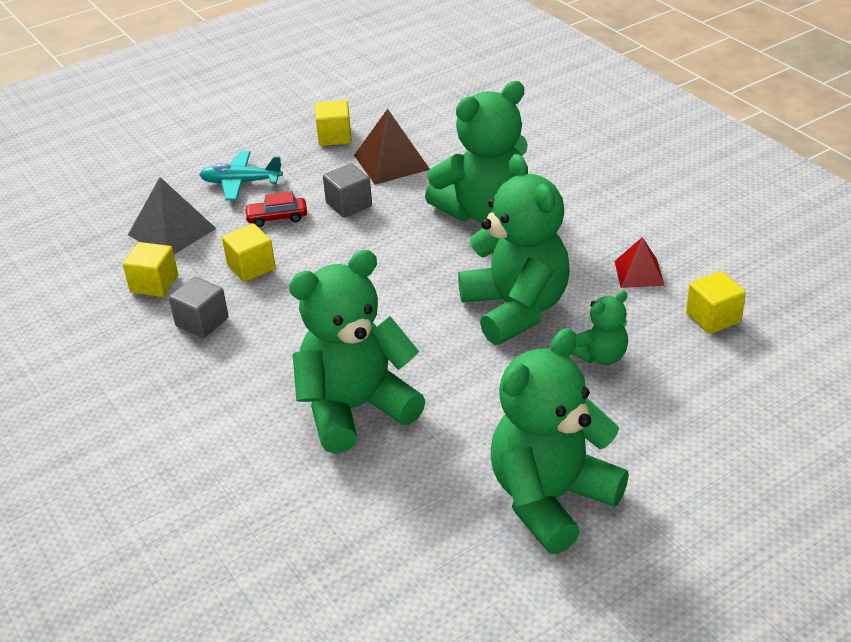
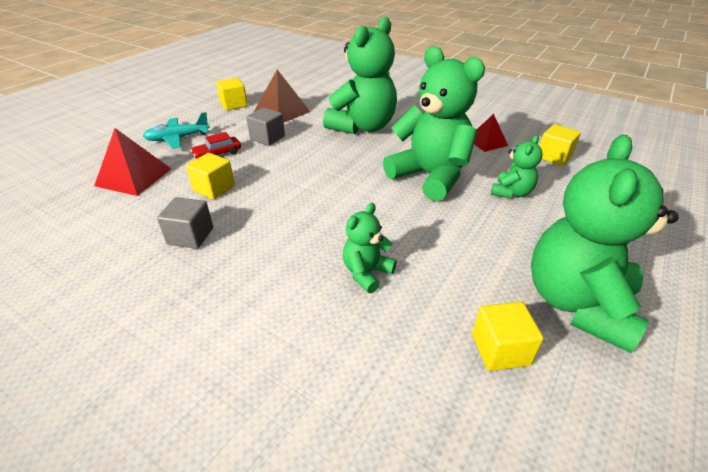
camera: 25 degrees left, 0 degrees up
(154, 284) = (133, 216): yellow cube -> yellow cube (500, 349)
(172, 231) = (133, 177): grey pyramid -> red pyramid
(355, 408) = (366, 273): green teddy bear -> green teddy bear, size x0.48

